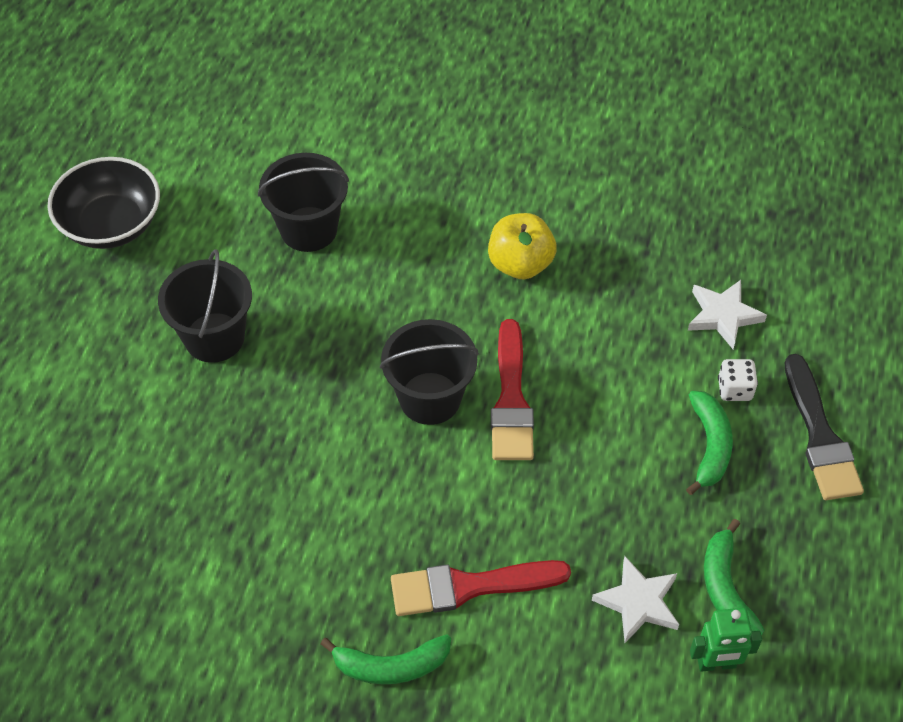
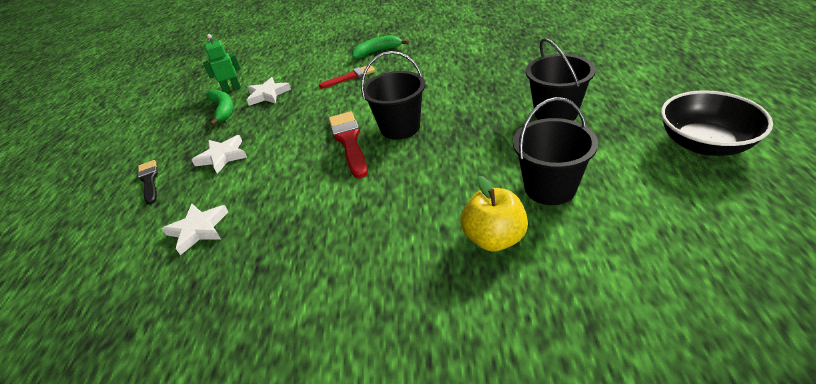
camera: 170 degrees right, 15 degrees down
(469, 587) = (350, 77): red brush -> red brush, size x0.65
(520, 264) = (364, 216): yellow apple -> yellow apple (494, 238)
(709, 446) = (222, 156): green banana -> white star
(734, 389) = (200, 188): white dice -> none
(820, 436) = (149, 180): black brush -> black brush, size x0.65

